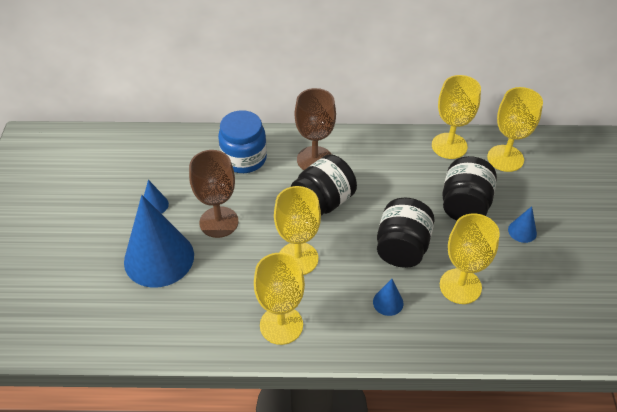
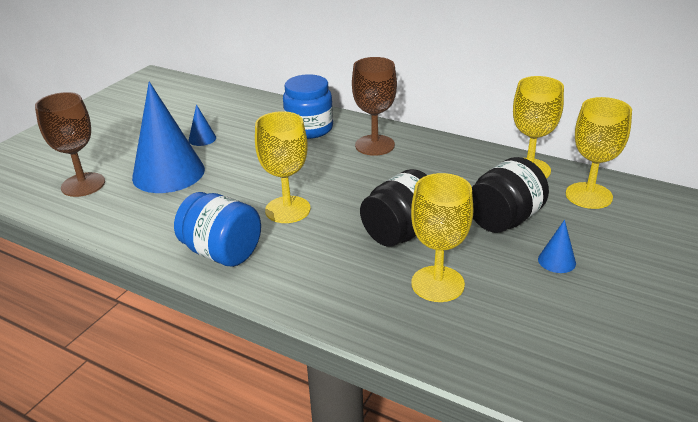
camera: 30 degrees right, 15 degrees down
(219, 222) = (243, 164): brown goblet -> brown goblet (83, 185)
(281, 325) = (222, 252): yellow goblet -> blue jar
(323, 202) = (353, 177): black jar -> none
(388, 302) = (344, 271): blue cone -> none

